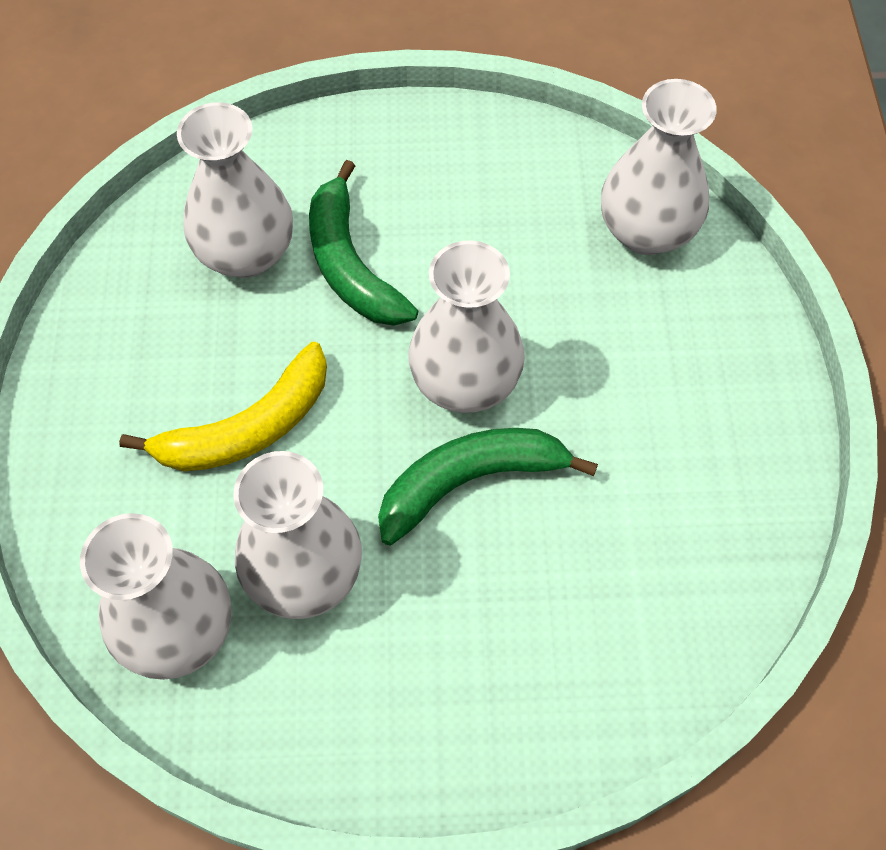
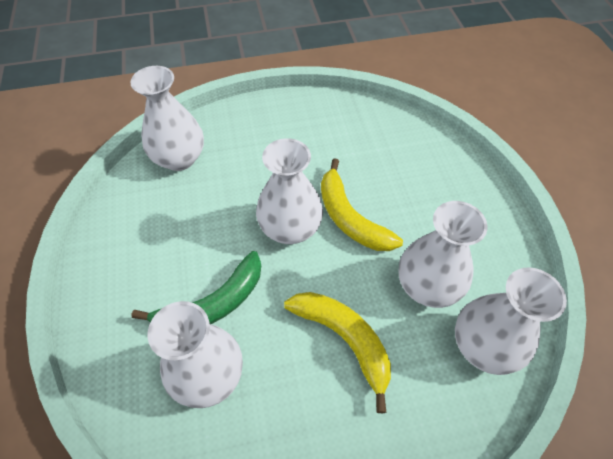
camera: 100 degrees left, 5 degrees down
(470, 481) = (350, 217): green banana -> yellow banana

